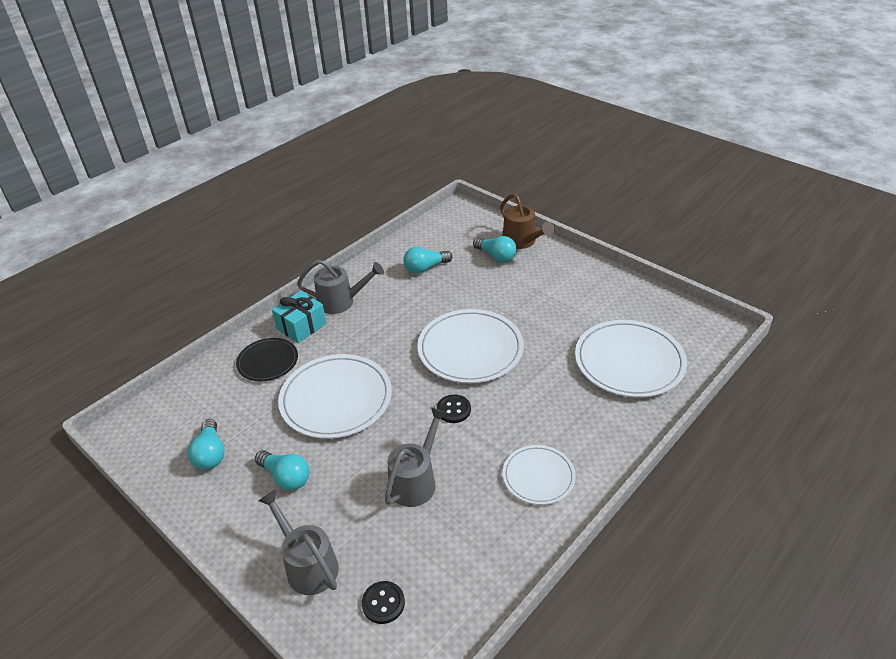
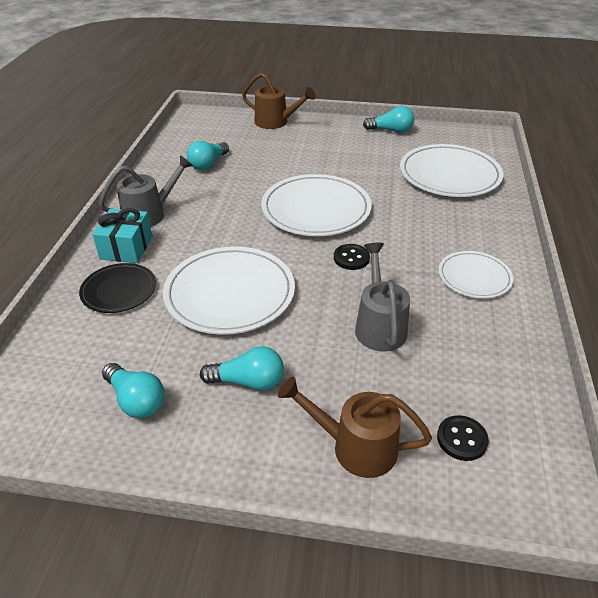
camera: 35 degrees left, 0 degrees up
(307, 564) = (354, 447): grey watering can -> brown watering can
(496, 256) = (264, 138): turquoise light bulb -> turquoise light bulb (391, 131)

